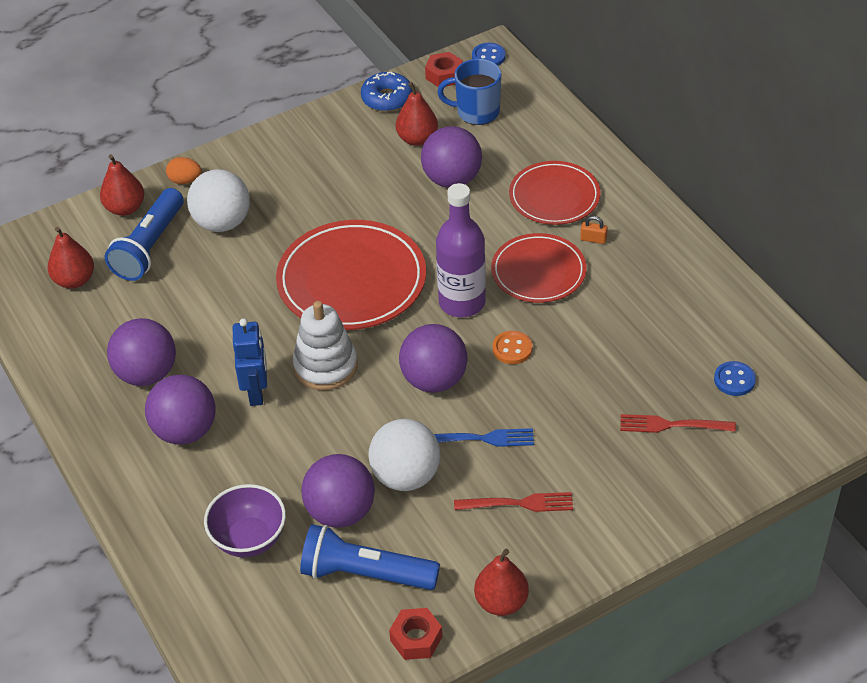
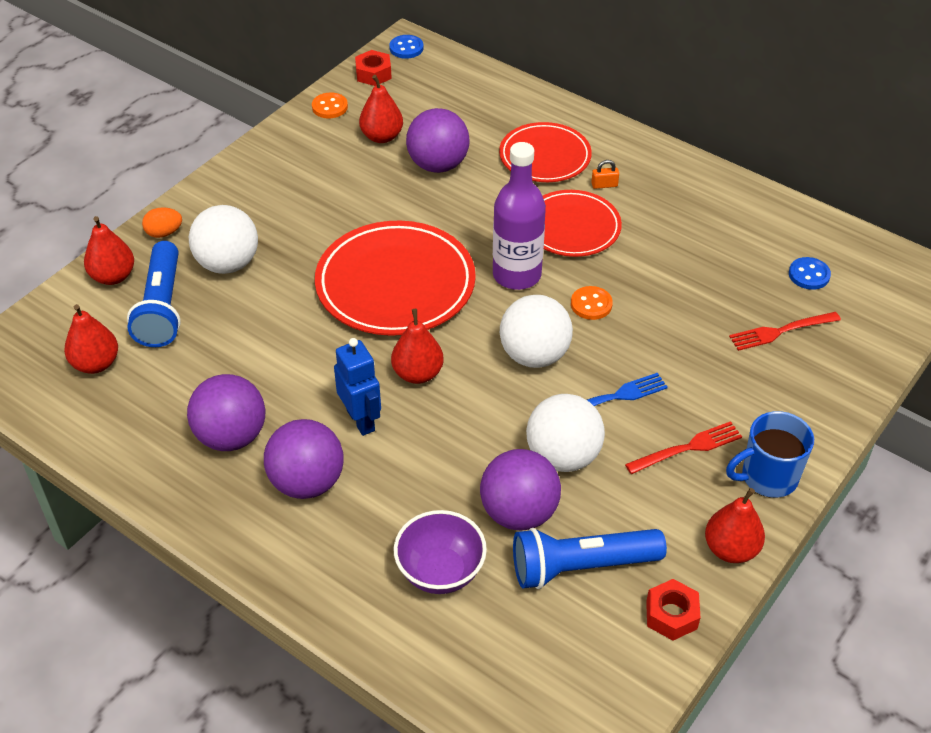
camera: 25 degrees left, 0 degrees up
(325, 366) = (418, 373): white stacking toy -> red pear
(387, 98) = (330, 107): blue donut -> orange button
(434, 380) = (534, 355): purple ball -> white ball
(476, 112) = (424, 99): blue mug -> blue mug (767, 477)

